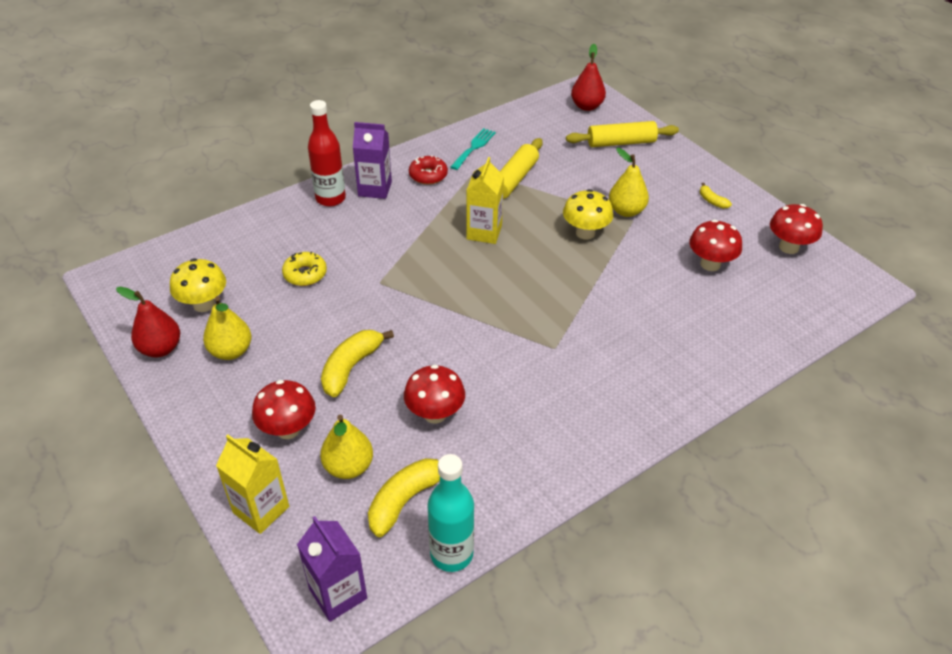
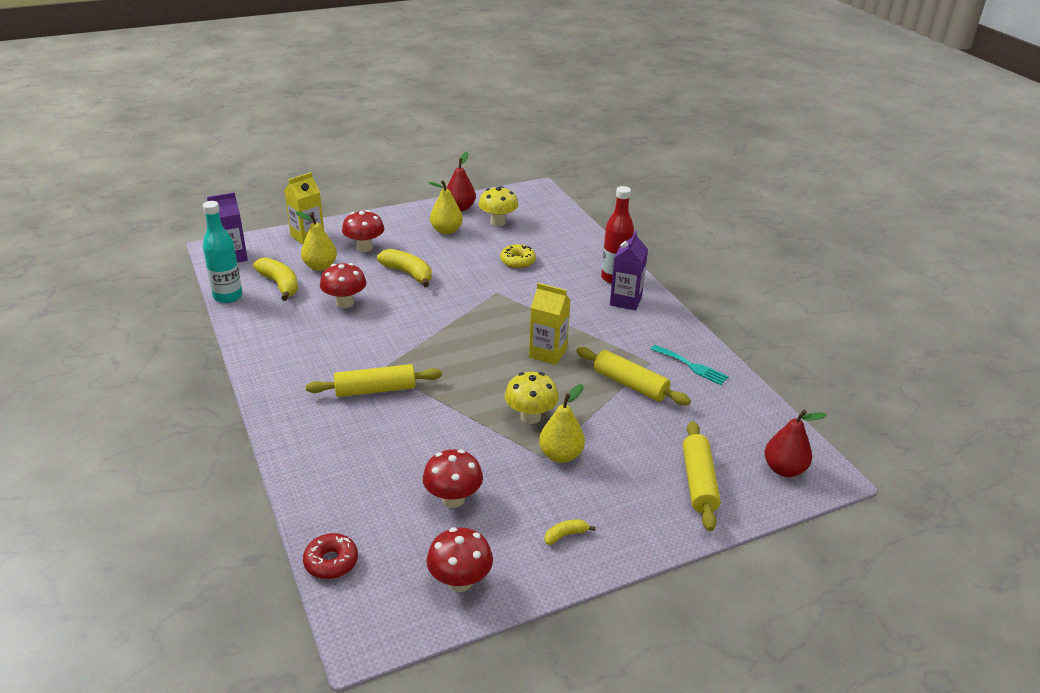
camera: 100 degrees right, 10 degrees down
(428, 175) = (644, 332): red donut -> red donut (331, 562)
(591, 345) = (375, 390): none -> yellow rolling pin

